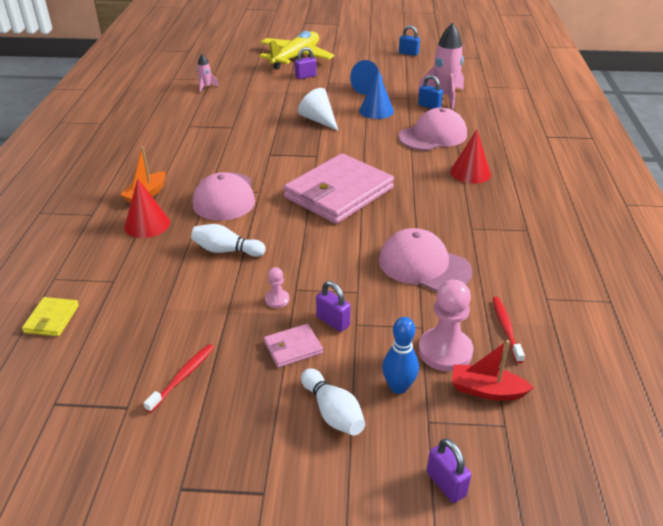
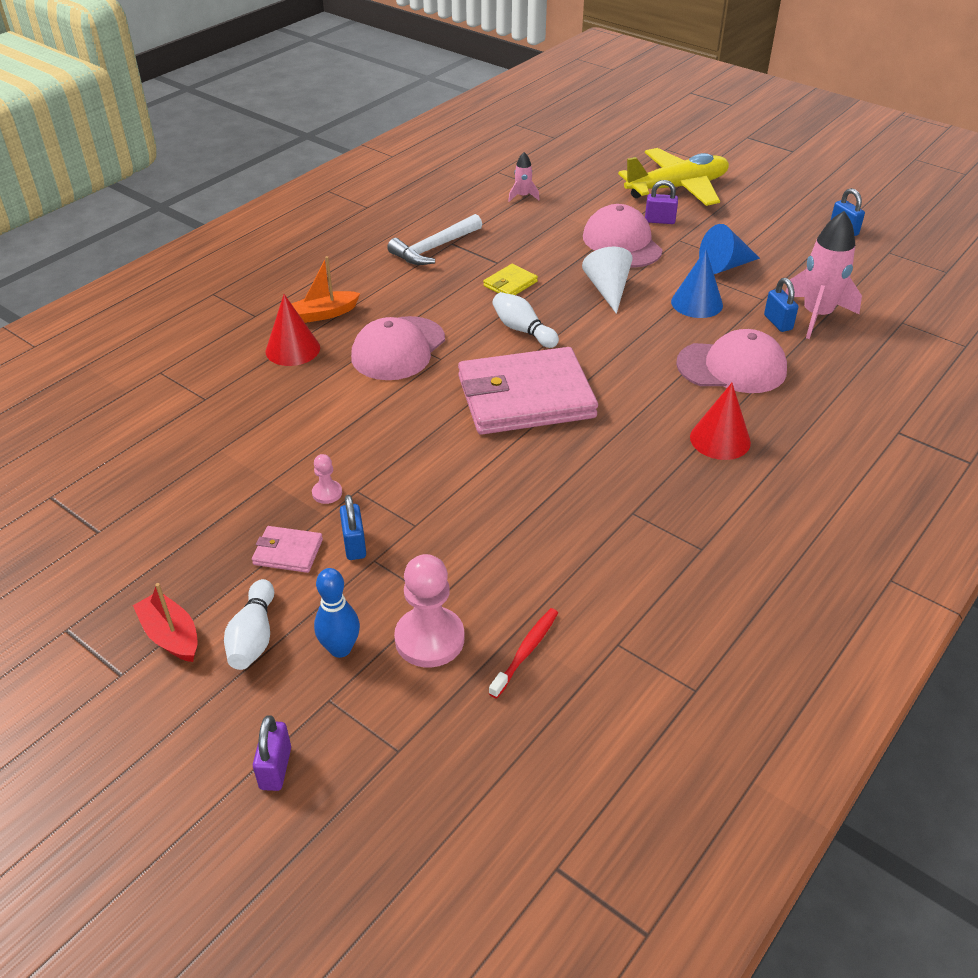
camera: 35 degrees right, 5 degrees up
(52, 319) = (121, 413): yellow wallet -> yellow wallet (510, 284)
(180, 132) = (434, 248): none -> white hammer
(183, 377) = (167, 528): red toothbrush -> none
(226, 250) = (336, 414): white bowling pin -> white bowling pin (523, 330)
(333, 321) = (354, 545): purple padlock -> blue padlock
(424, 265) = (520, 531): pink cap -> pink cap (622, 243)
(486, 390) = (423, 704): red boat -> red boat (171, 635)

